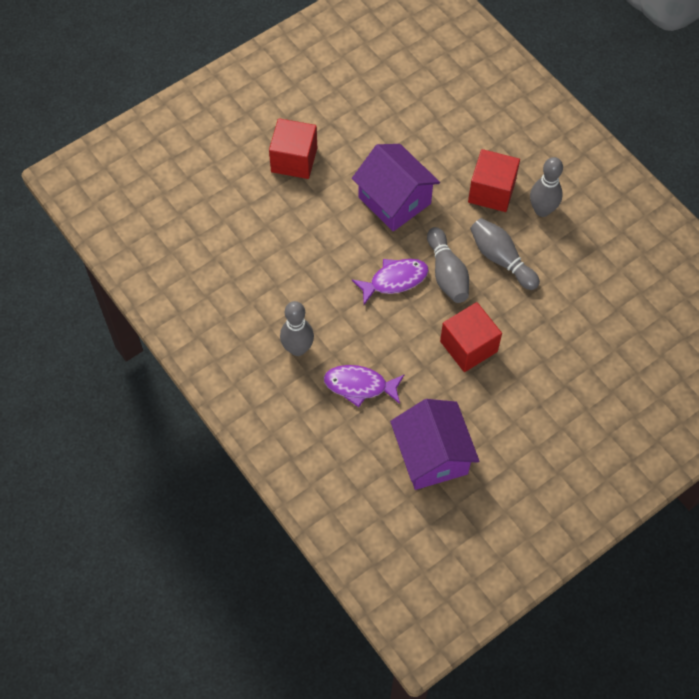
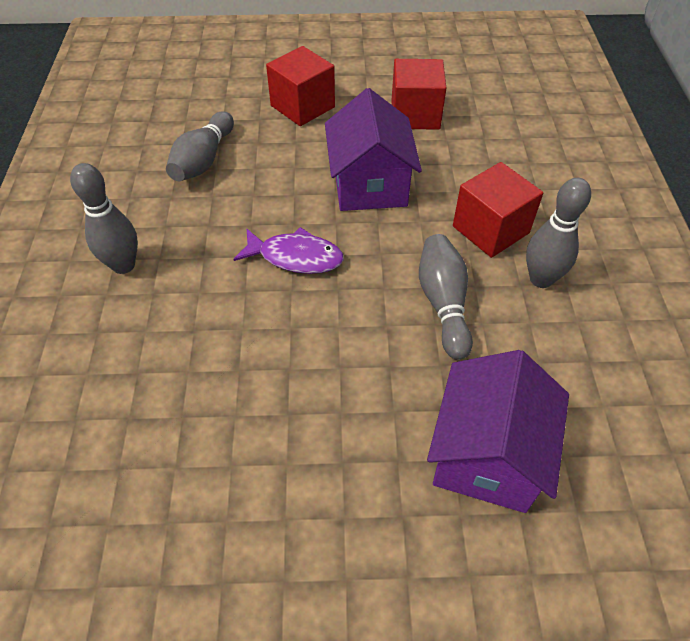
camera: 35 degrees right, 10 degrees down
(359, 386) = (143, 343): purple fish -> none
(432, 455) = (135, 489): purple house -> purple house (487, 455)
(447, 273) = (362, 283): grey bowling pin -> grey bowling pin (203, 160)
(468, 346) = (313, 379): red cube -> red cube (415, 115)

